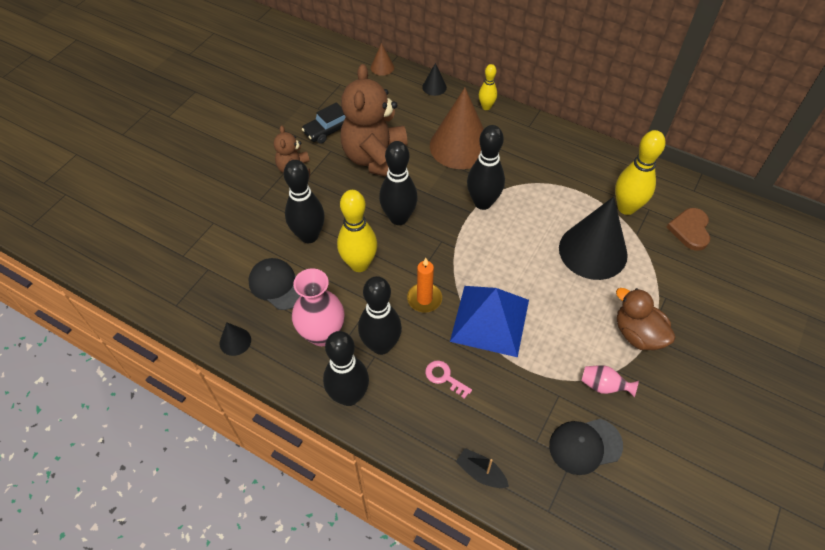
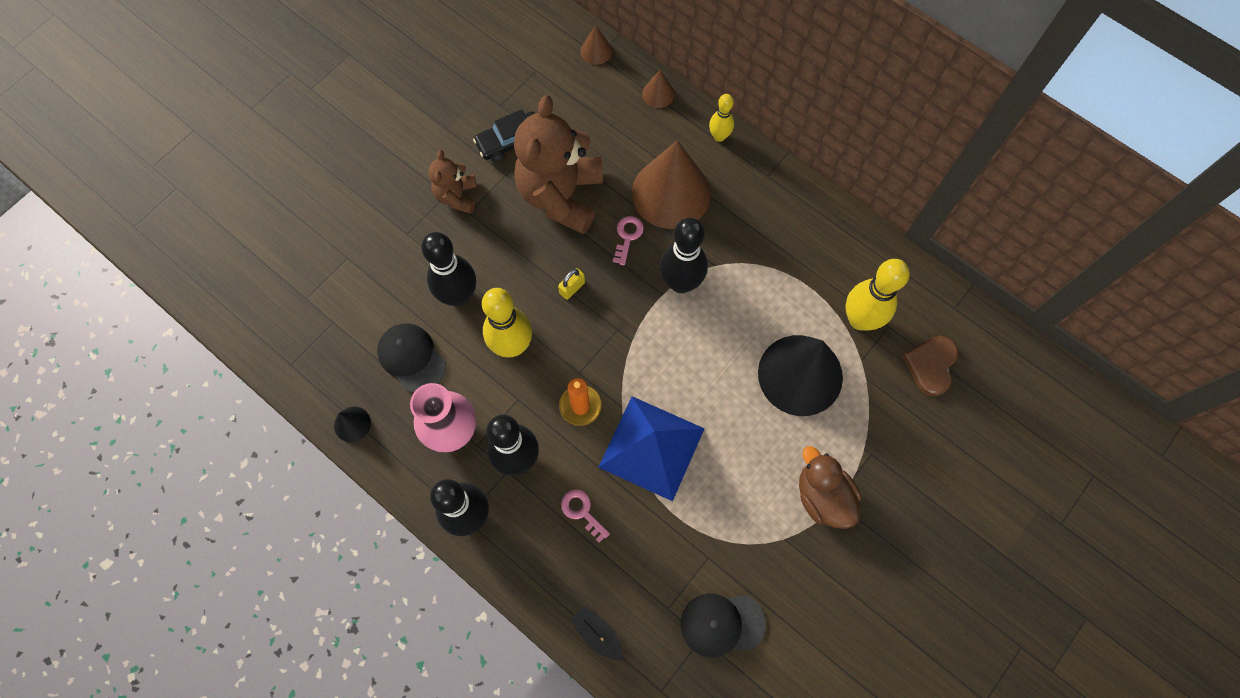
camera: 10 degrees right, 15 degrees up
(398, 218) = (572, 288): black bowling pin -> yellow padlock
(434, 87) = (658, 94): black cone -> brown cone
(434, 178) = (627, 236): none -> pink key
(603, 386) = (763, 555): pink vase -> none

